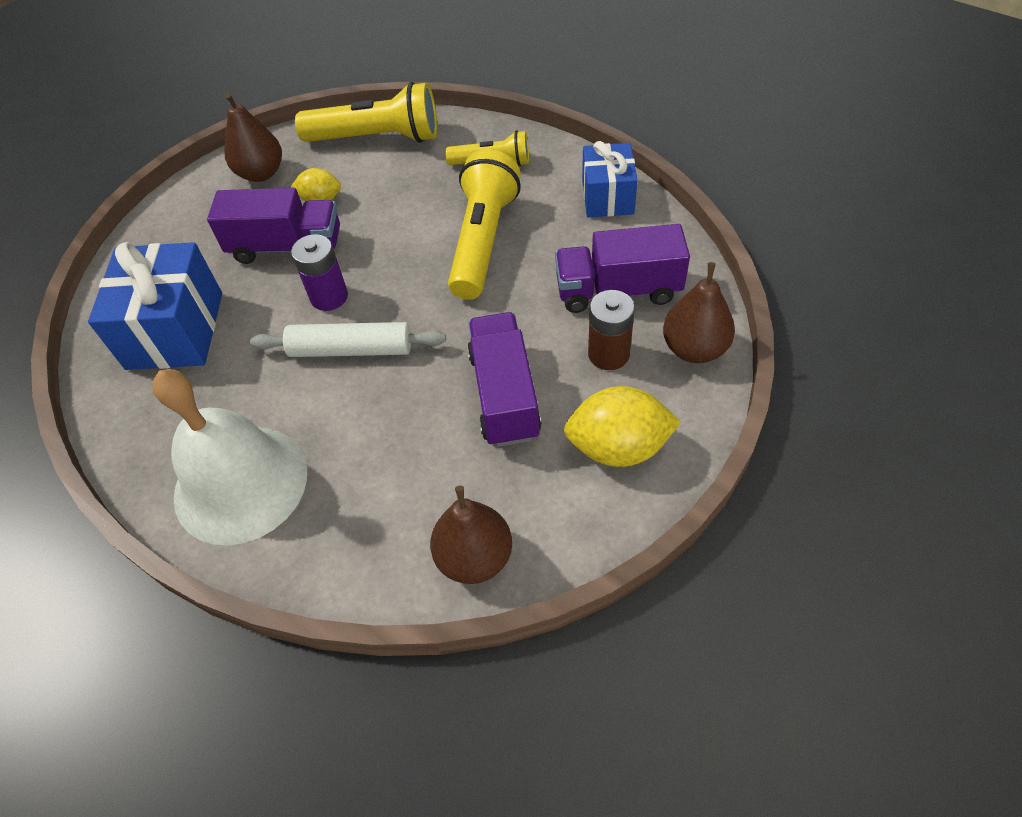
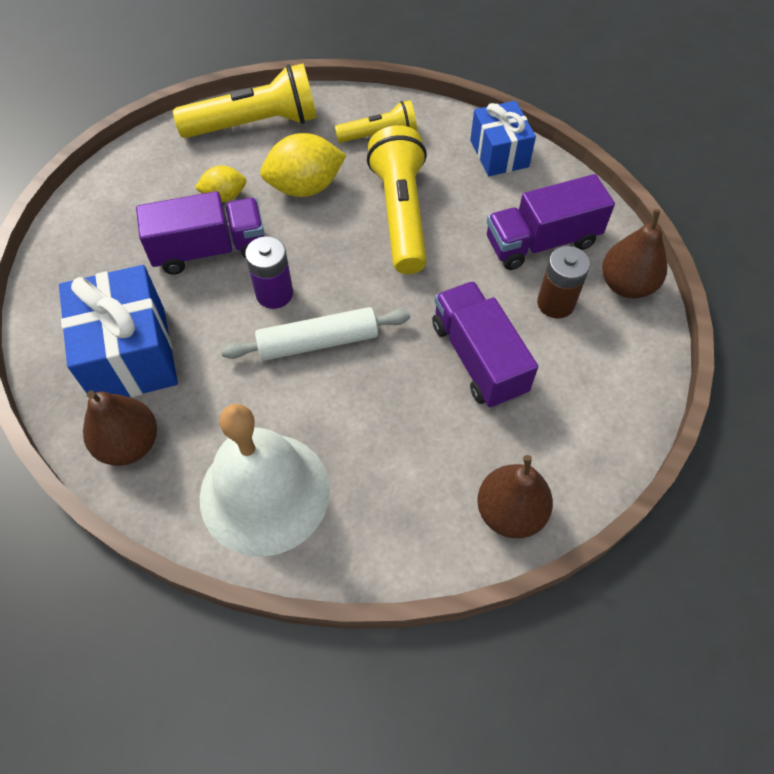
camera: 20 degrees left, 5 degrees up
(261, 173) = (150, 177): brown pear -> brown pear (129, 444)
(618, 447) = (595, 386): yellow lemon -> yellow lemon (305, 187)

